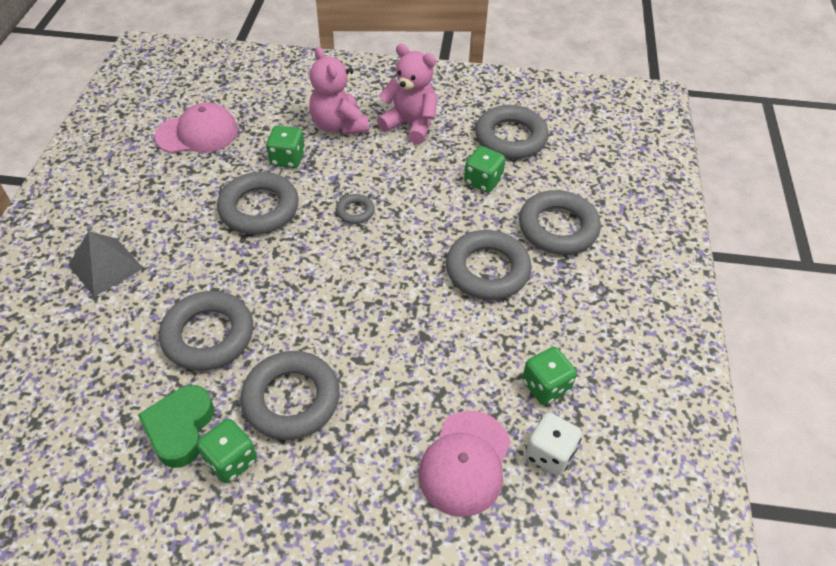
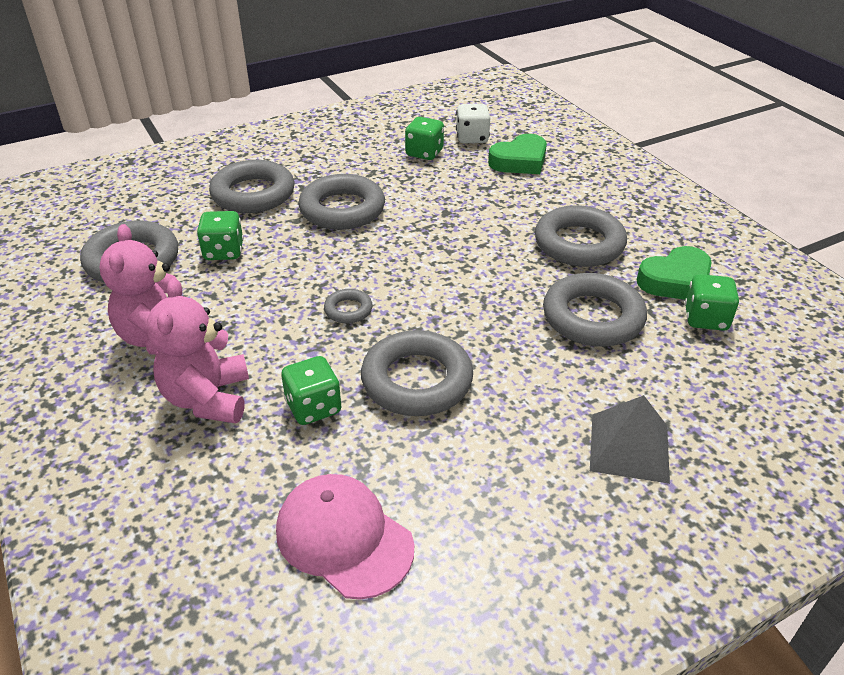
camera: 125 degrees left, 10 degrees down
(231, 460) = (656, 245): green dice -> green dice (705, 319)
(339, 125) = (208, 398): pink teddy bear -> pink teddy bear turned 150 degrees clockwise
(465, 463) = (519, 161): pink cap -> green heart

